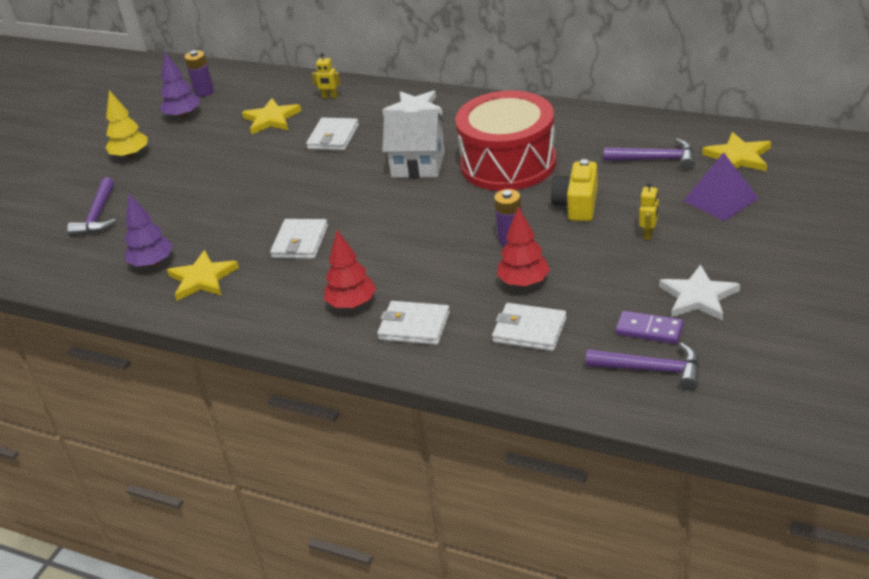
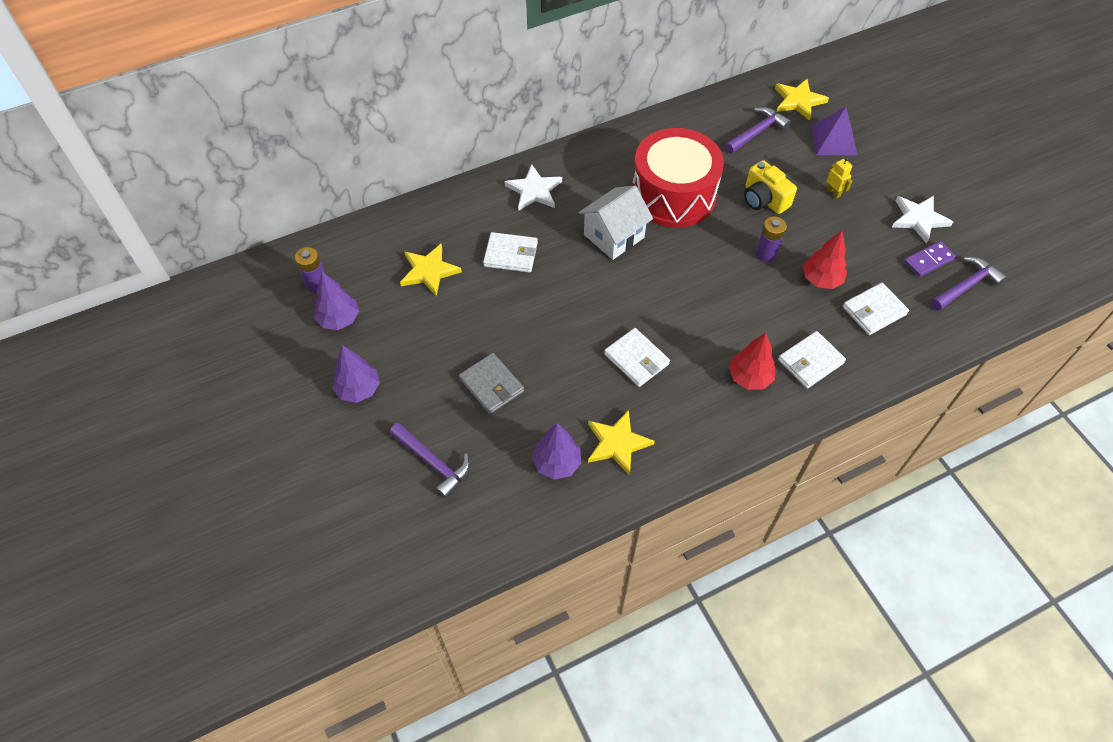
camera: 55 degrees left, 20 degrees up
(130, 155) = (359, 389): yellow tree -> purple tree
(195, 199) = (491, 385): none -> grey wallet
(330, 97) = (445, 220): yellow robot -> none
(333, 137) = (511, 254): white wallet -> white wallet turned 45 degrees counterclockwise

